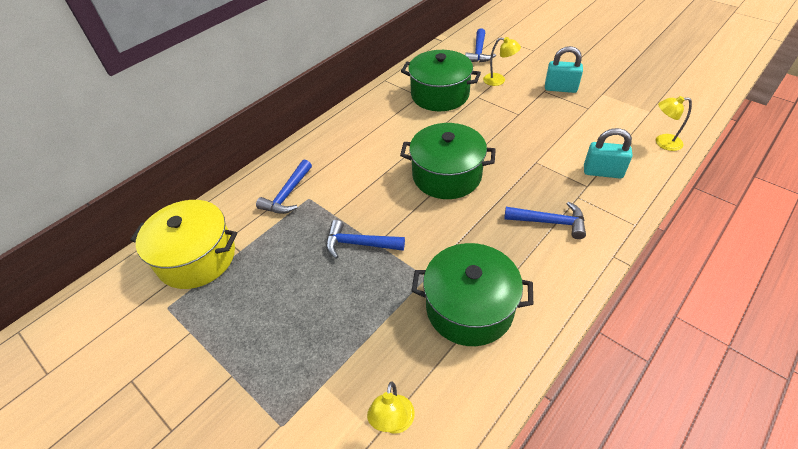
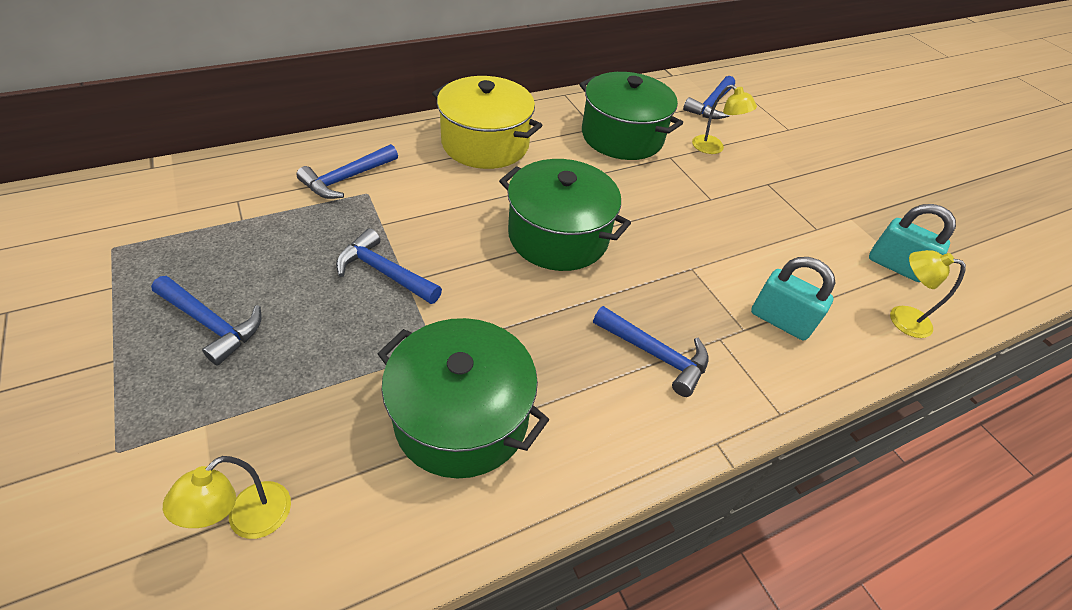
camera: 15 degrees right, 0 degrees up
(197, 257) = (189, 206): yellow pot -> yellow pot (485, 143)
(276, 324) = (212, 324): none -> blue hammer
(560, 88) = (793, 189): turquoise padlock -> turquoise padlock (895, 266)

